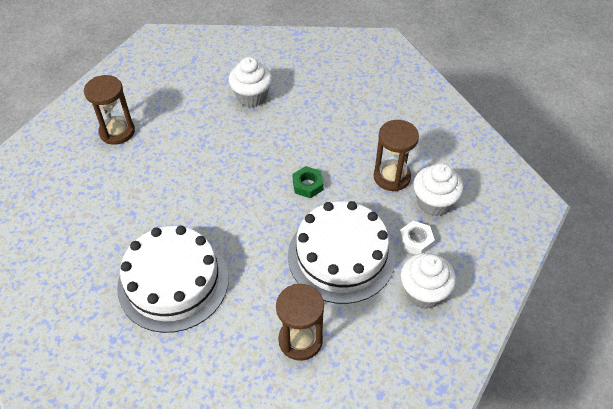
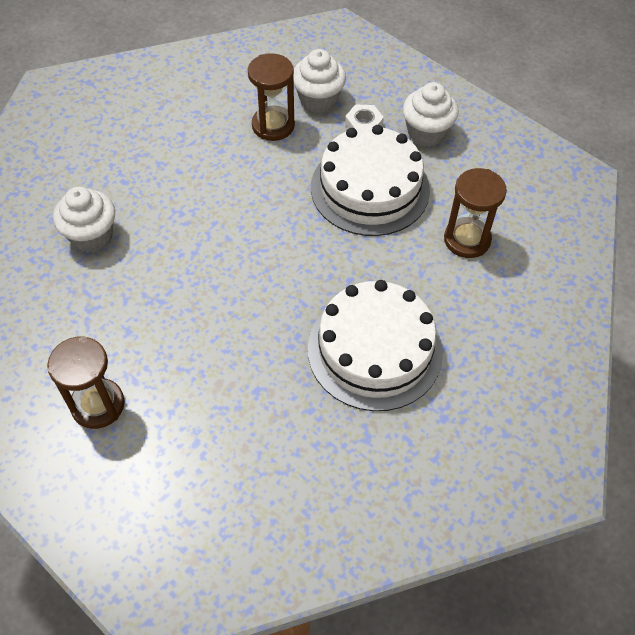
camera: 80 degrees left, 5 degrees up
(307, 185) = (263, 201): green nut -> none

